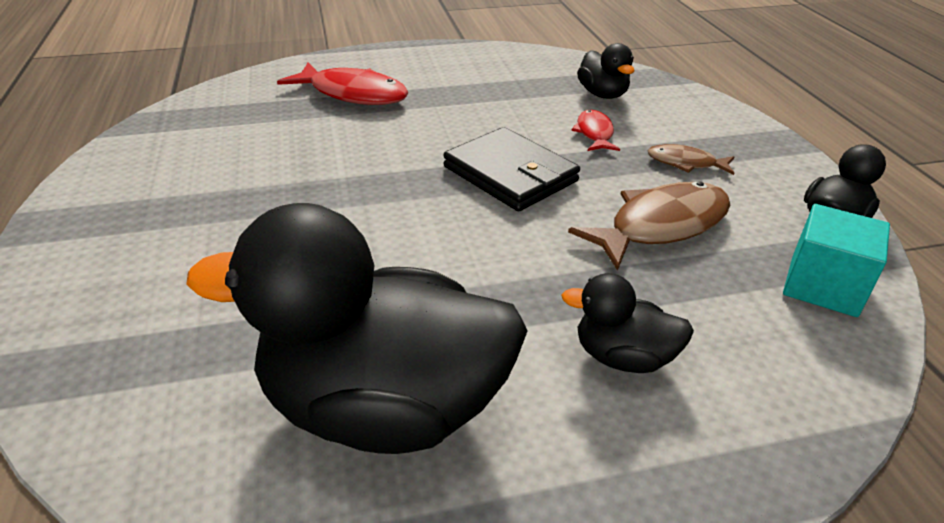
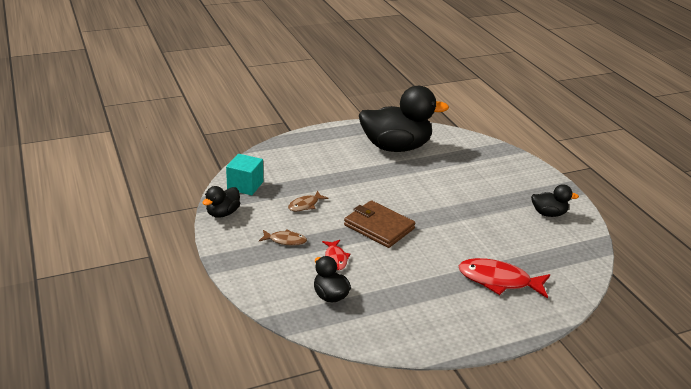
camera: 170 degrees right, 5 degrees down
(510, 174) = (378, 227): black wallet -> brown wallet
(623, 357) = (325, 161): black duck -> black duck (548, 213)
(661, 226) = (305, 205): brown fish -> brown fish, size x0.55

